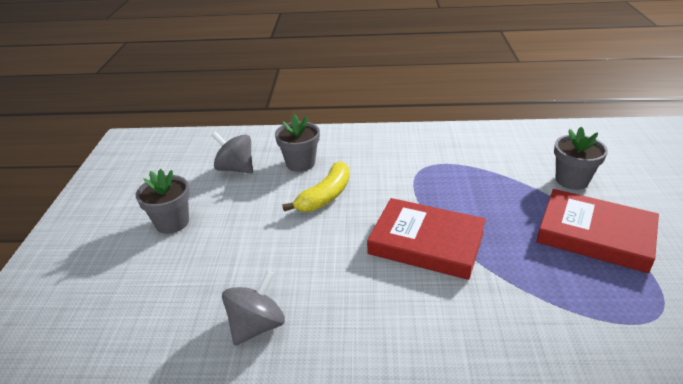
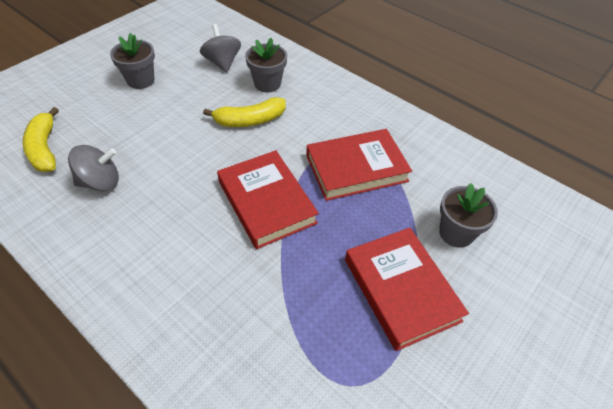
camera: 35 degrees right, 15 degrees up
(148, 338) = (45, 148): none -> yellow banana
(454, 181) = (356, 168): none -> red book

